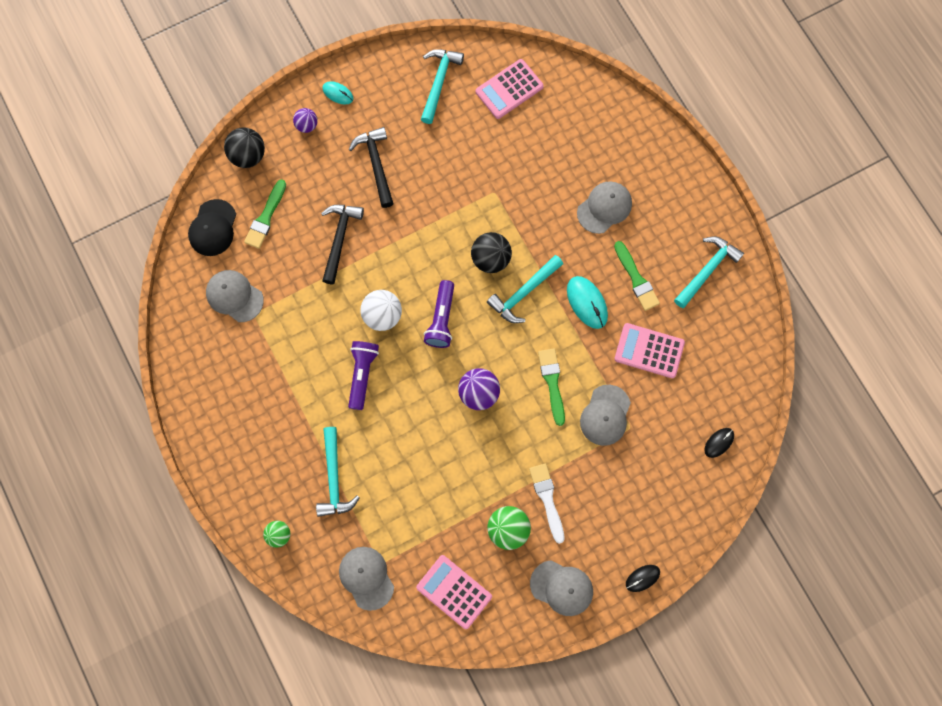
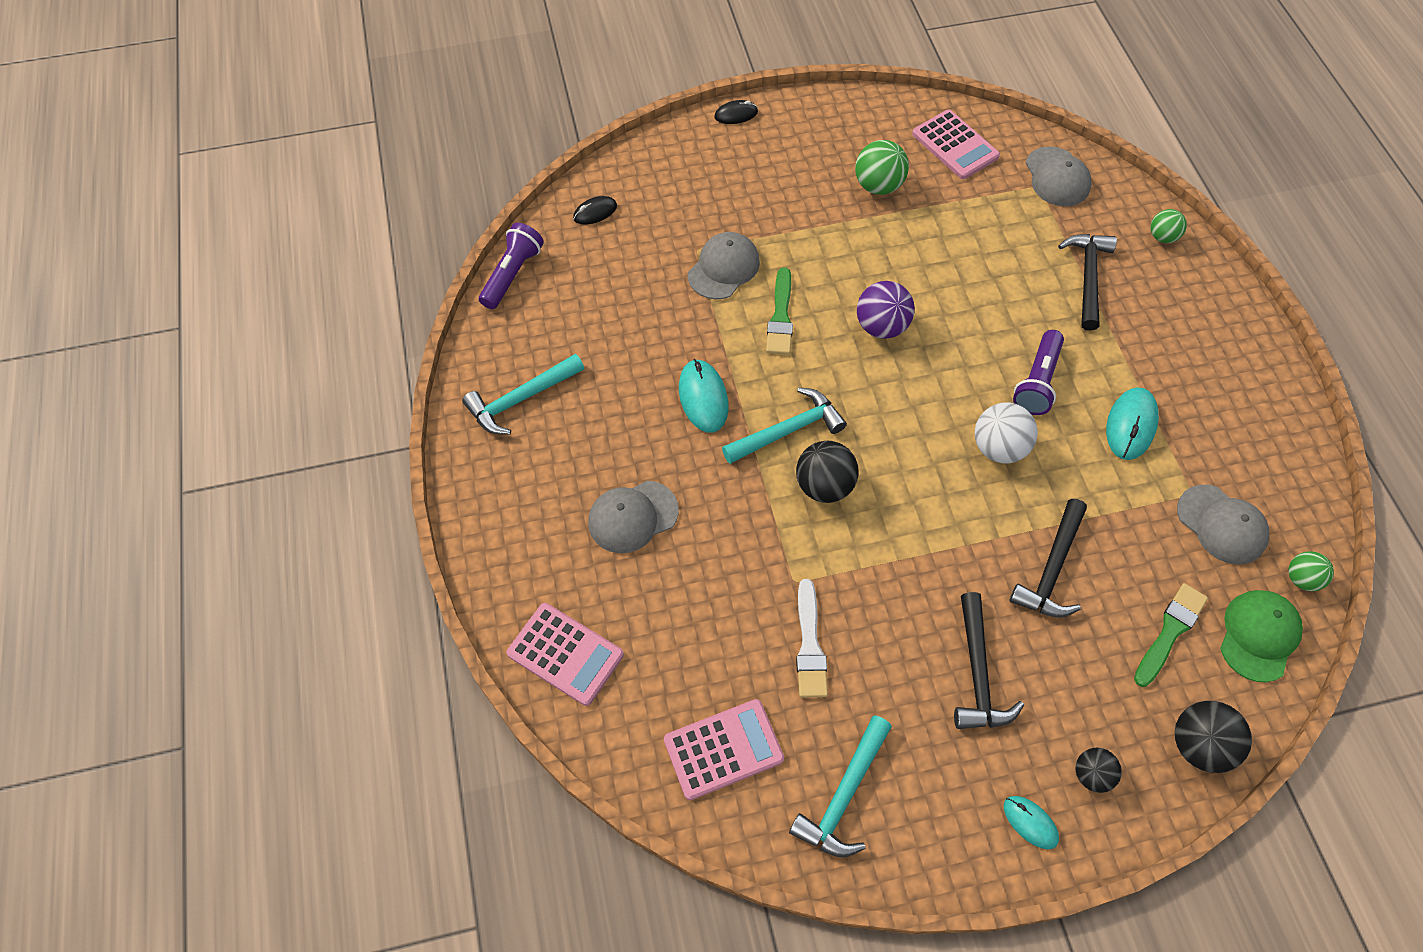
camera: 165 degrees left, 15 degrees down
(185, 271) = (1301, 579): none -> green ball
(213, 228) = (1258, 635): black cap -> green cap
(295, 355) = (1131, 425): none -> turquoise mouse
(307, 125) = (1091, 775): purple ball -> black ball
(334, 478) = (1087, 278): turquoise hammer -> black hammer
(441, 319) = (914, 423): purple flashlight -> purple flashlight (512, 274)
(547, 499) = (823, 203): white brush -> white brush (810, 645)
(562, 588) = (830, 124): grey cap -> none
(636, 279) = (623, 411): green brush -> none
(649, 351) = (640, 324): pink calculator -> pink calculator (565, 654)

